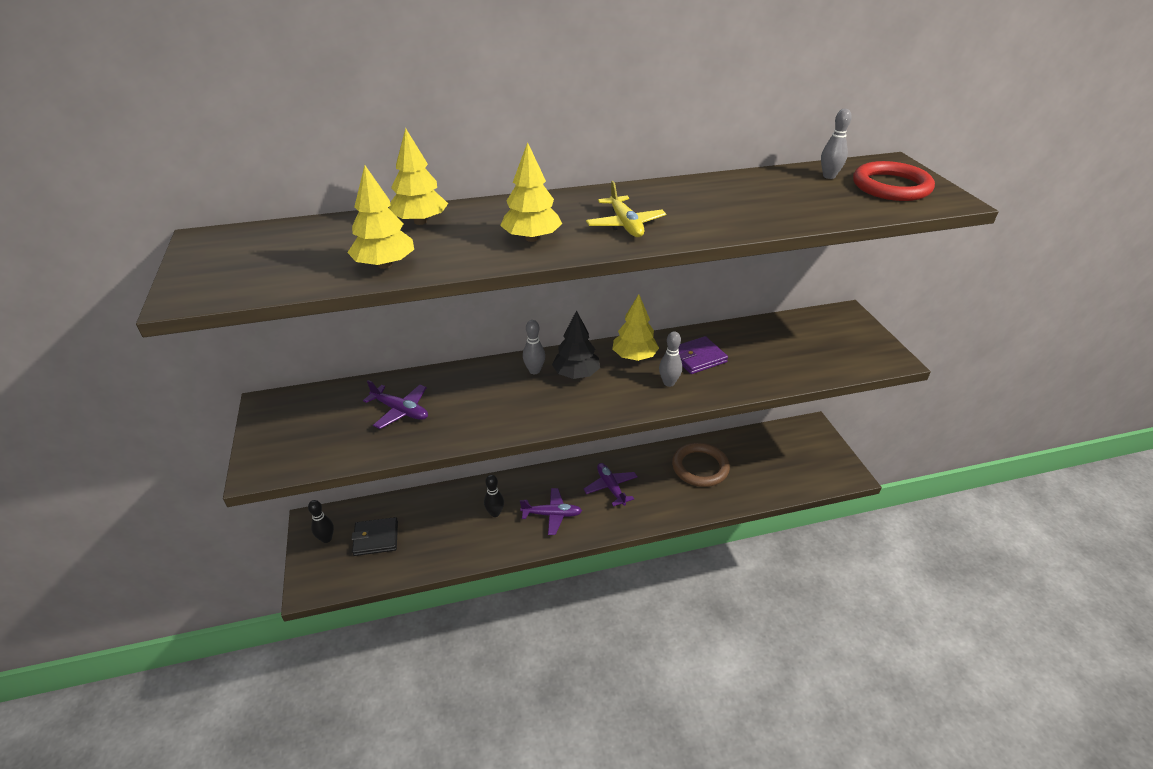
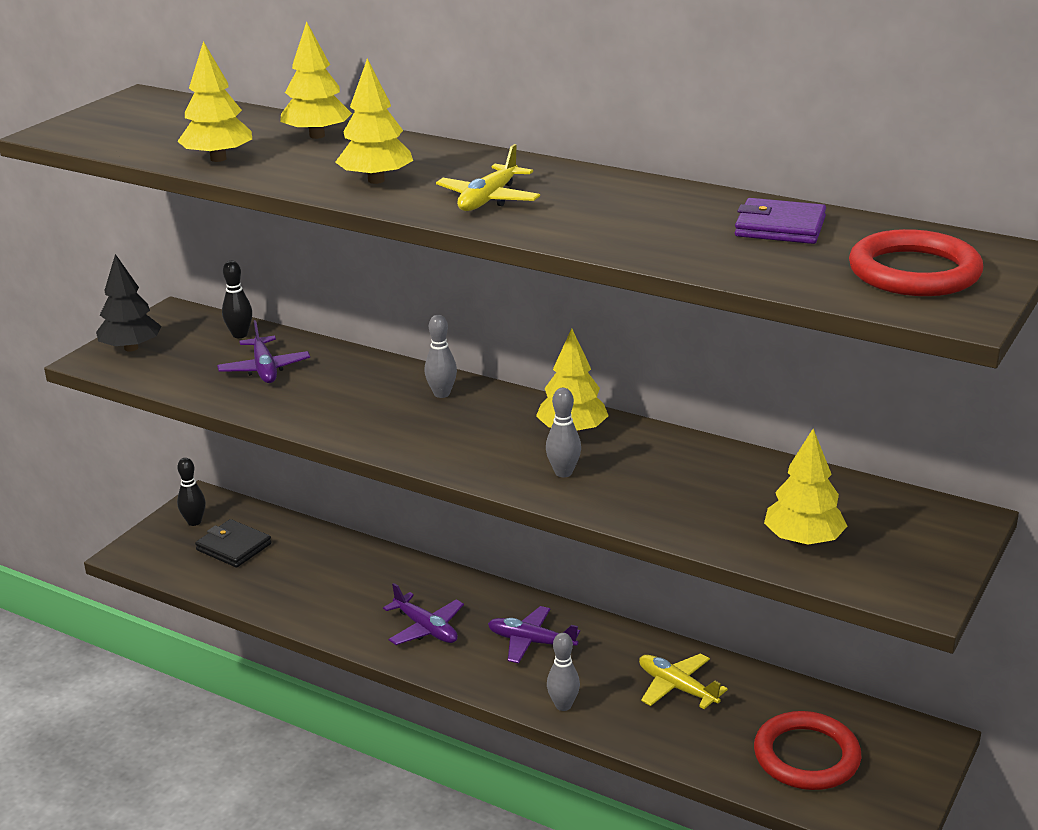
camera: 45 degrees right, 10 degrees down
(495, 513) = (371, 591): black bowling pin -> black bowling pin (240, 335)
(576, 374) = (478, 417): black tree -> black tree (131, 348)
(610, 487) = (531, 642): purple plane -> purple plane turned 90 degrees counterclockwise
(697, 358) = (645, 466): purple wallet -> purple wallet (780, 227)
(700, 467) = (676, 687): brown ring -> yellow plane
(786, 465) = (806, 756): none -> red ring
(815, 358) = (803, 540): none -> yellow tree
(829, 176) = (858, 235): grey bowling pin -> grey bowling pin (563, 705)

